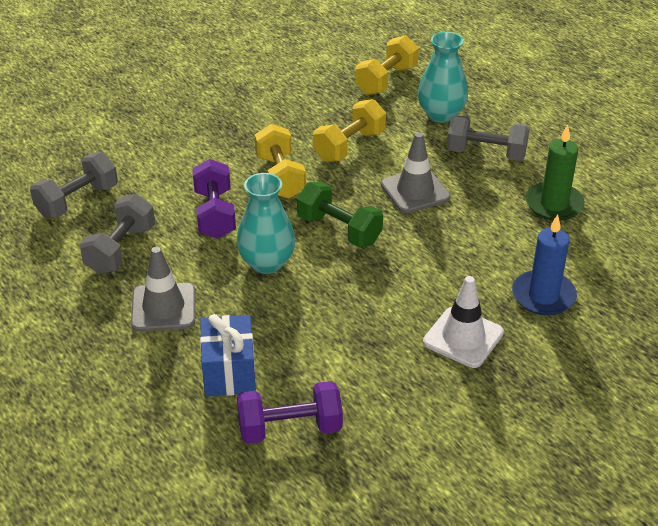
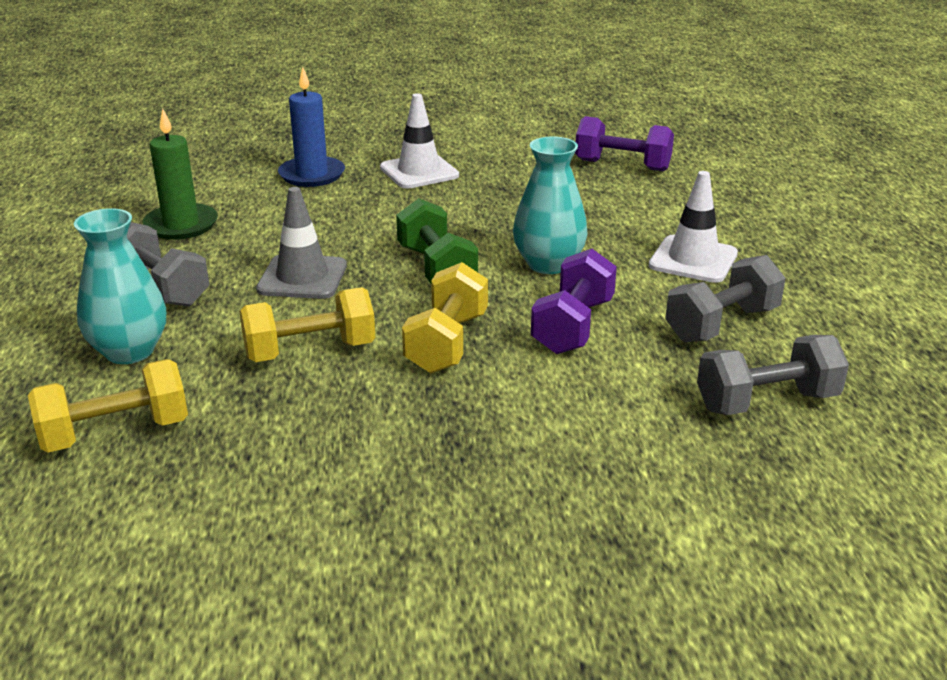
camera: 150 degrees left, 10 degrees down
(163, 308) = (693, 260): grey traffic cone -> white traffic cone
(229, 372) = (652, 203): blue gift -> none

